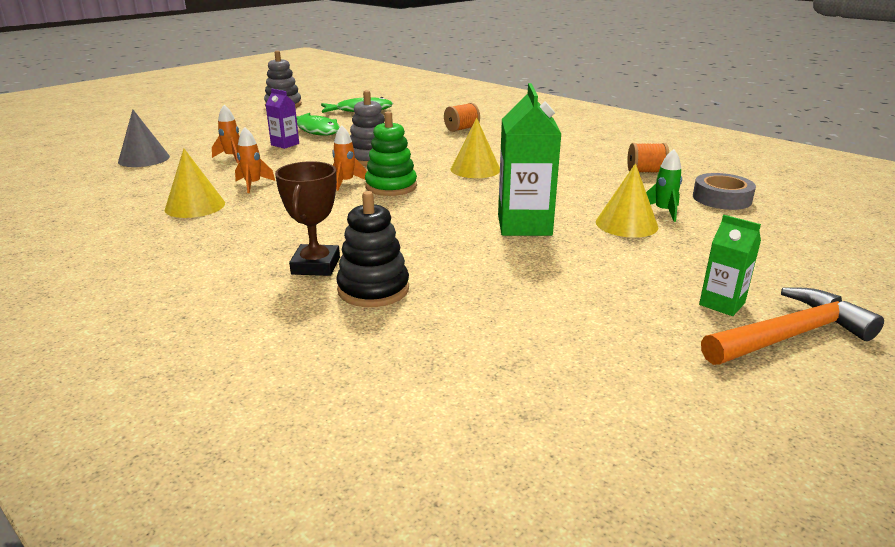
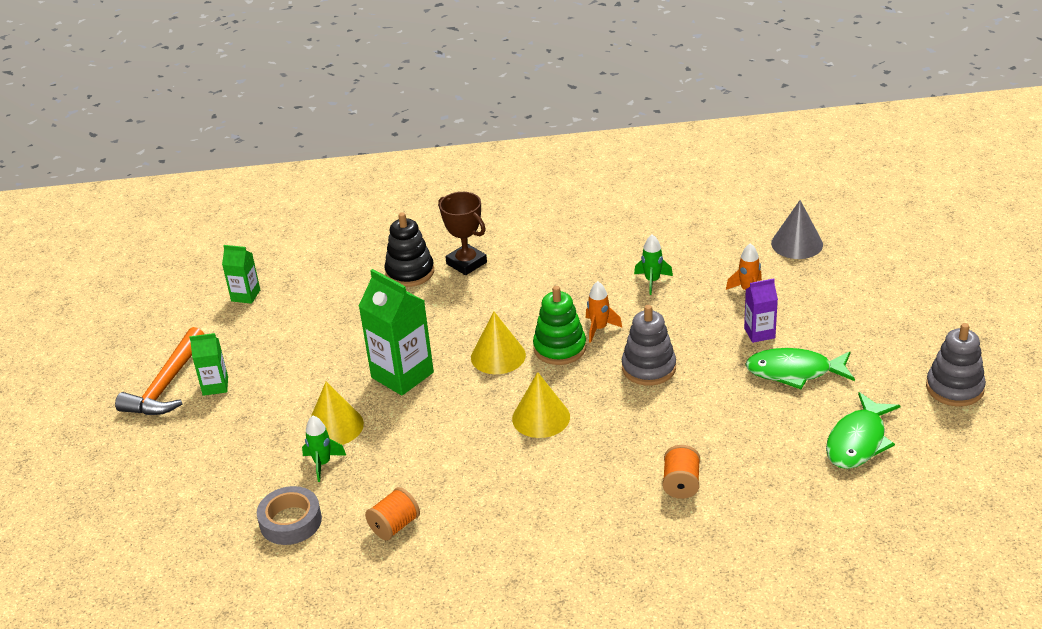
camera: 135 degrees right, 10 degrees up
(195, 206) = (634, 244): yellow cone -> yellow cone (498, 356)
(253, 185) = (652, 281): orange rocket -> green rocket
(586, 384) = (245, 295): none -> green carton

